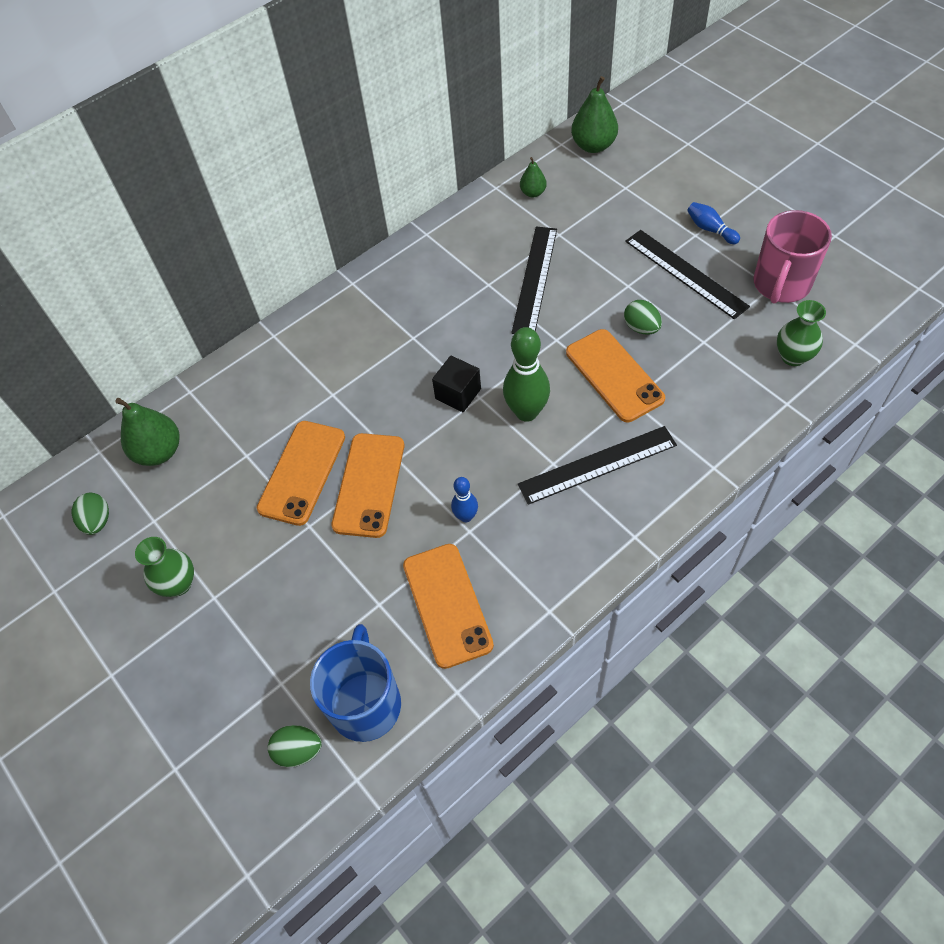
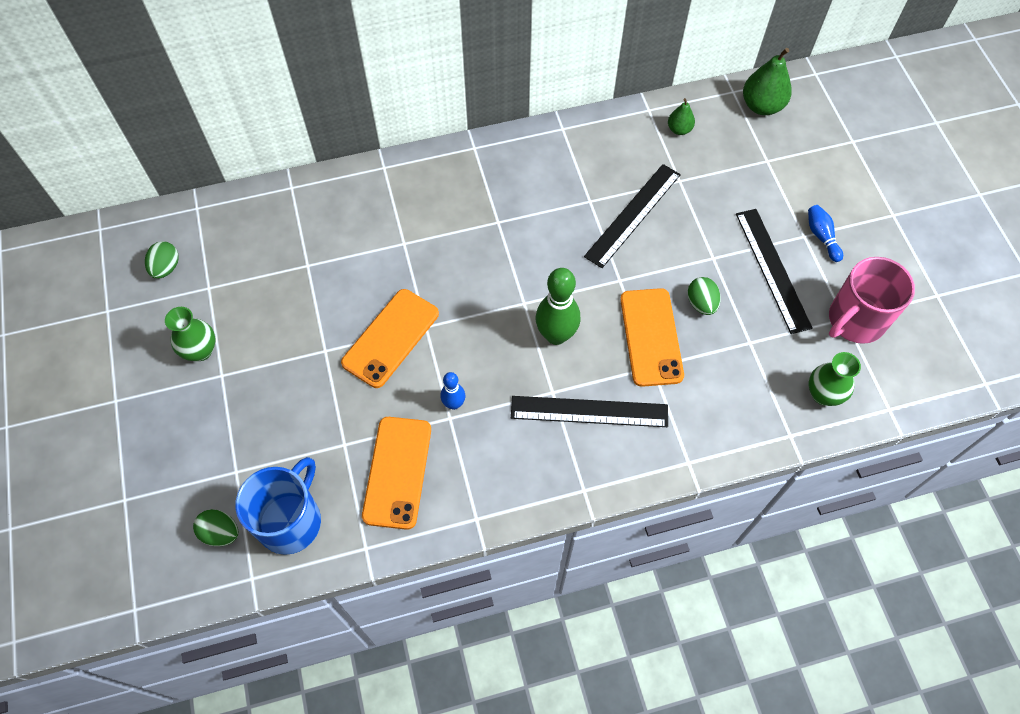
camera: 20 degrees right, 5 degrees up
(159, 452) = (241, 230): green pear -> none
(302, 472) = (343, 301): orange phone -> none
(458, 394) = (507, 291): black cube -> none

